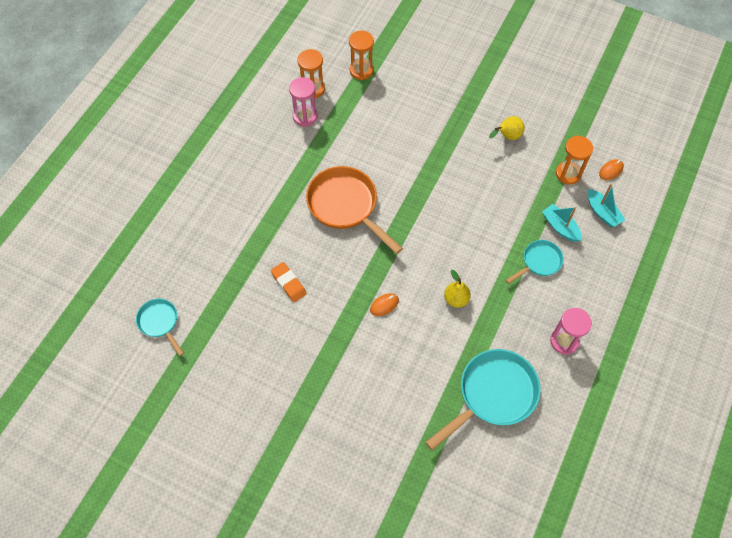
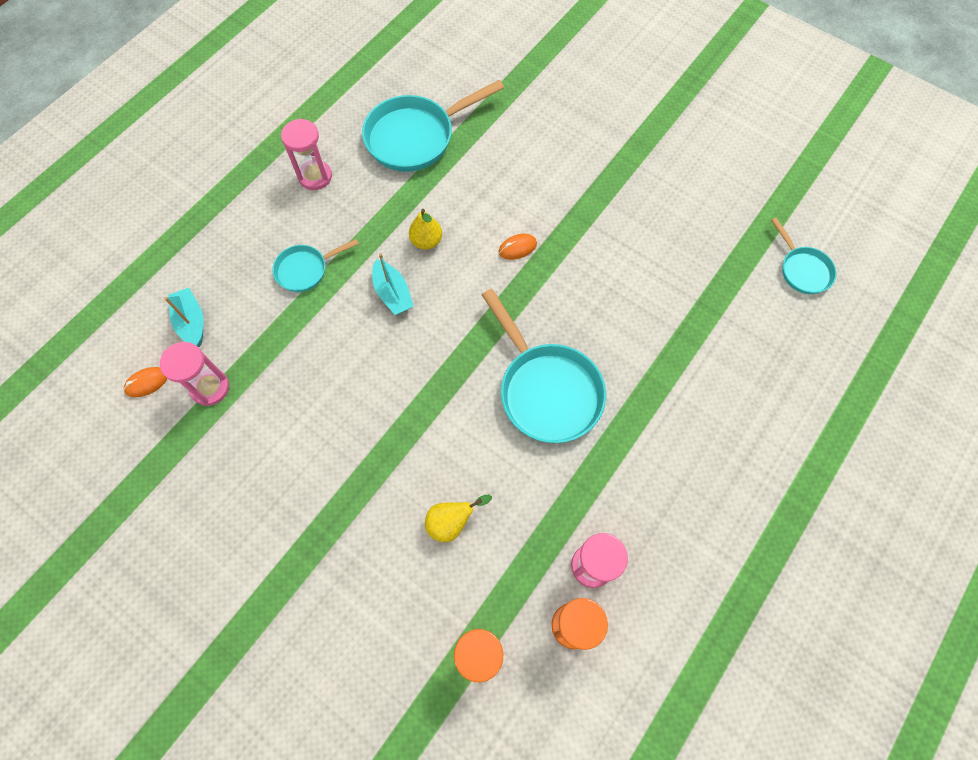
camera: 170 degrees left, 5 degrees up
(288, 283) = (636, 293): orange eraser -> none
(346, 206) = (546, 390): orange pan -> turquoise pan
(507, 136) = (273, 467): yellow pear -> yellow pear (451, 522)
(560, 227) = (258, 311): turquoise boat -> turquoise boat (392, 293)
(568, 174) = (210, 388): orange hourglass -> pink hourglass

